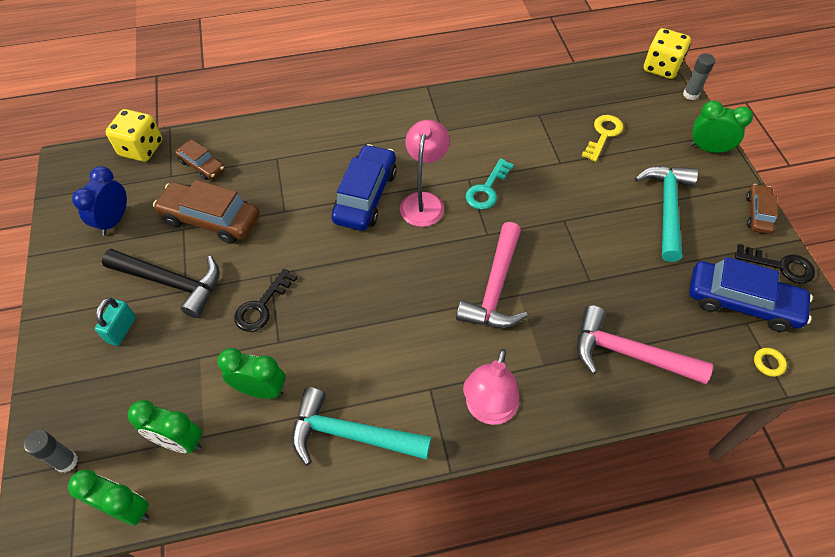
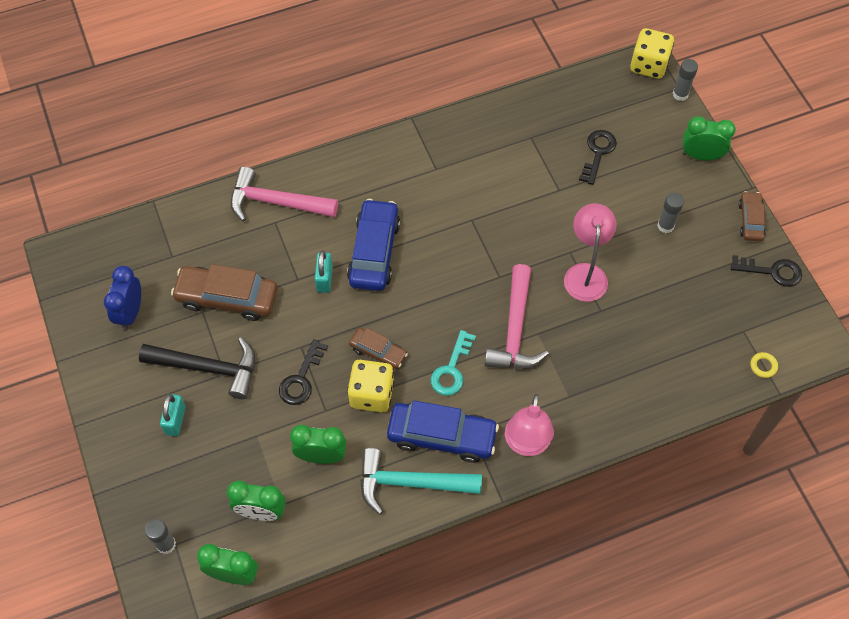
camera: 10 degrees left, 5 degrees up
(141, 148) = (131, 229): yellow dice -> yellow dice (371, 394)
(201, 165) = (200, 240): brown car -> brown car (378, 352)
(311, 214) = (324, 279): none -> turquoise padlock
(424, 201) = (432, 250): pink lamp -> pink lamp (585, 273)
(487, 189) = (491, 229): turquoise key -> turquoise key (451, 369)
(603, 135) = (598, 153): yellow key -> black key
(628, 353) = (641, 375): pink hammer -> pink hammer (275, 202)
(667, 208) = (665, 226): turquoise hammer -> grey glue stick
(742, 302) = (739, 312): blue car -> blue car (442, 436)

